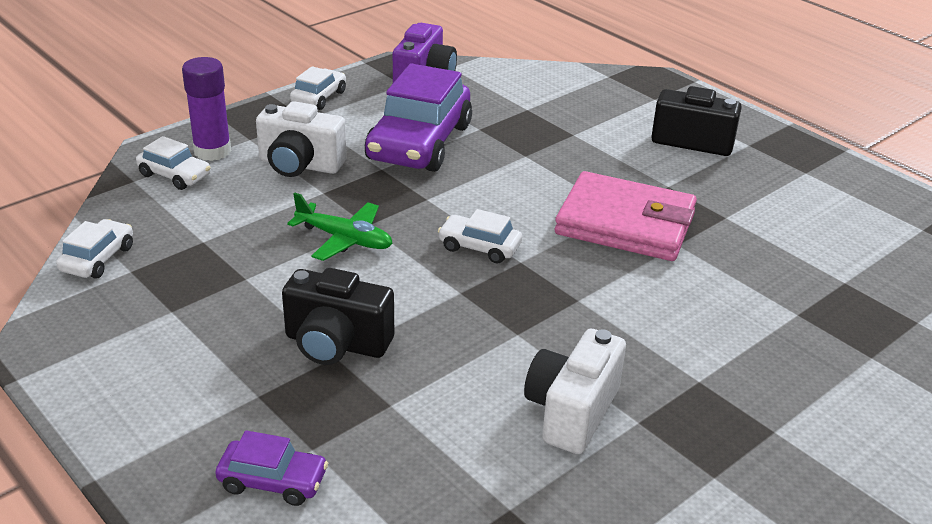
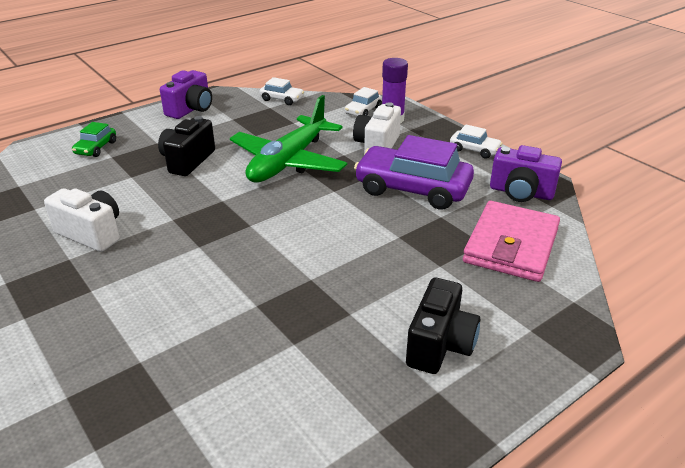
camera: 95 degrees right, 0 degrees up
(111, 371) = (191, 109): none -> purple camera
(273, 481) = (96, 148): purple car -> green car
(345, 239) = (288, 162): green plane -> green plane, size x1.91
(479, 247) = (270, 209): white car -> none
(625, 223) = (290, 279): pink wallet -> pink wallet (511, 246)

